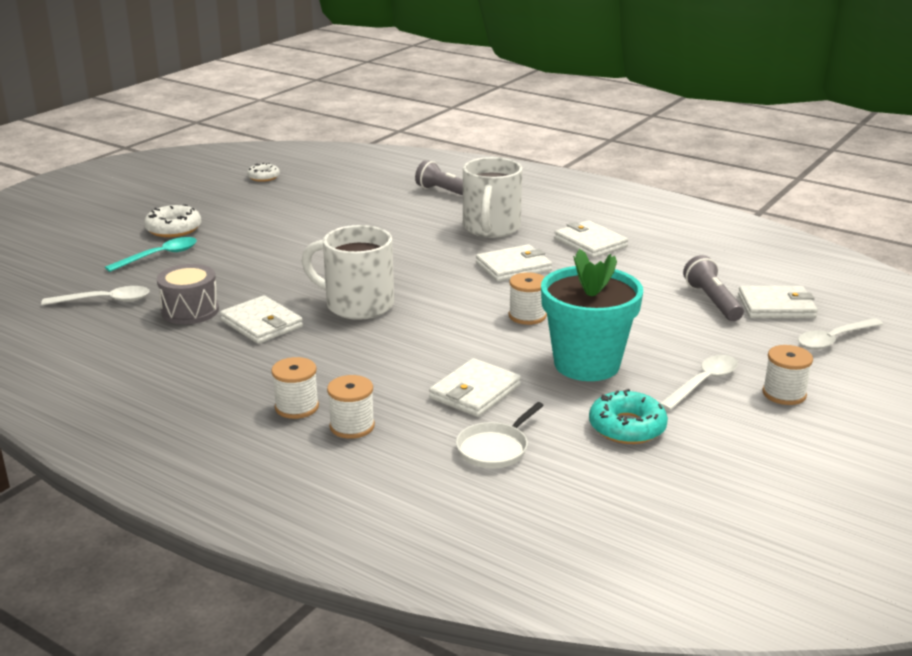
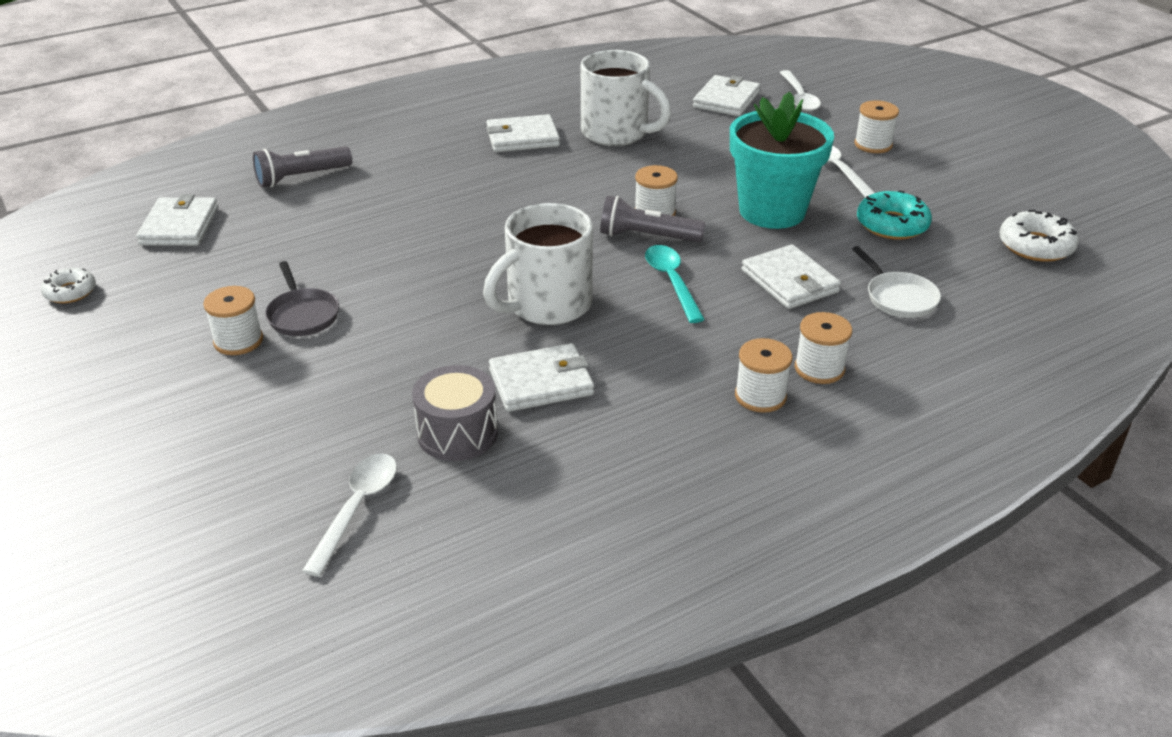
camera: 65 degrees left, 10 degrees up
(160, 256) = (251, 433): turquoise spoon -> turquoise spoon (671, 281)
(173, 229) = (166, 404): white donut -> white donut (1035, 246)
(246, 228) = (238, 341): none -> white spool
(286, 237) = (302, 315): none -> grey pan
(491, 228) = (430, 178): white mug -> white mug (617, 133)
(513, 267) = (538, 191): white wallet -> white wallet (179, 226)
(712, 301) = (696, 121): grey flashlight -> grey flashlight (647, 237)

